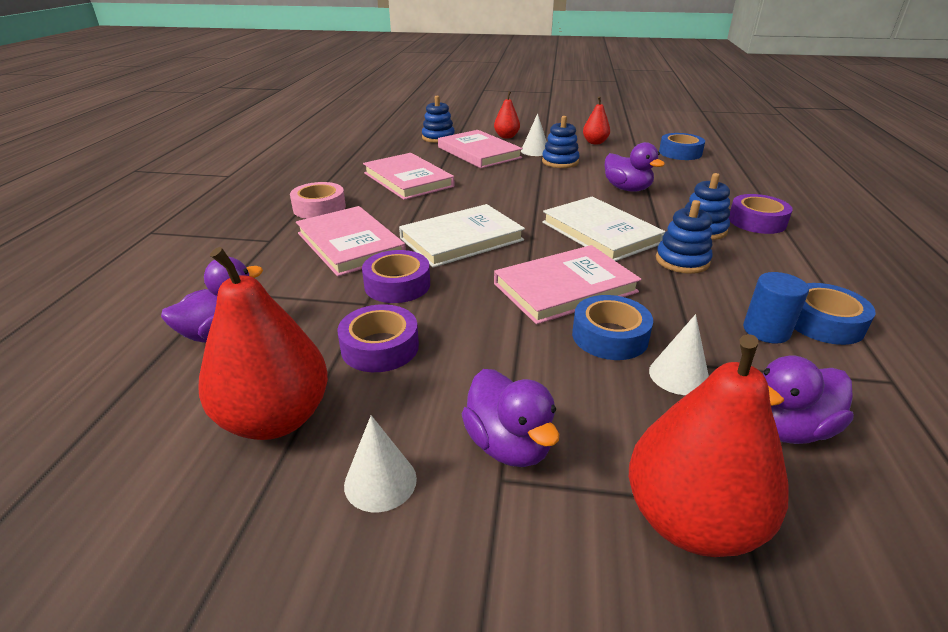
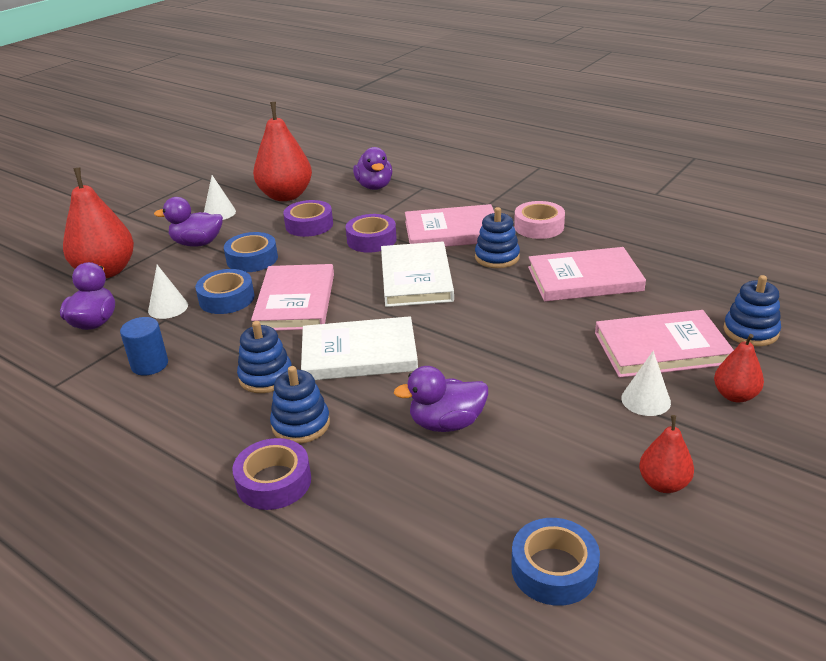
camera: 120 degrees right, 0 degrees up
(560, 162) = (583, 406): blue stacking toy -> blue stacking toy (497, 257)
(823, 322) = (120, 399): blue tape -> blue tape (252, 259)

